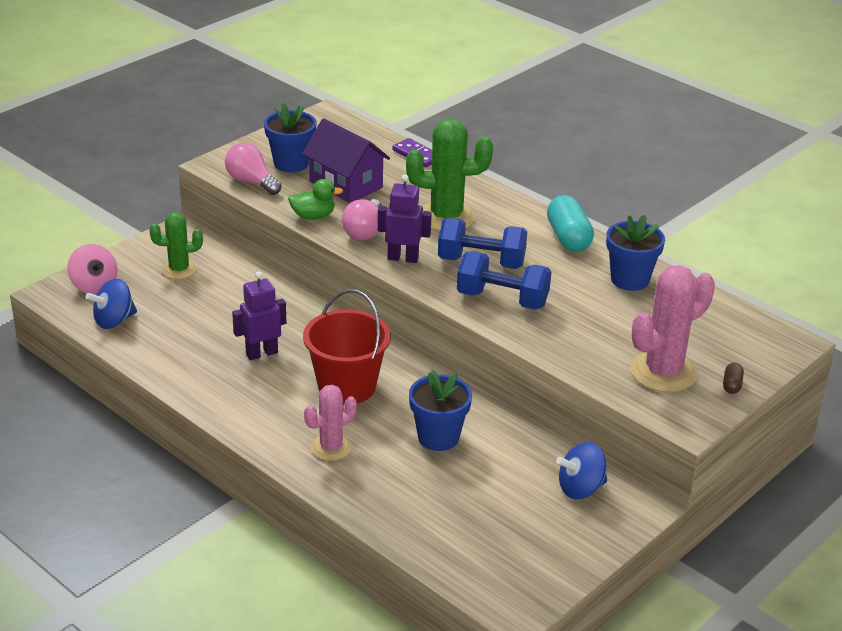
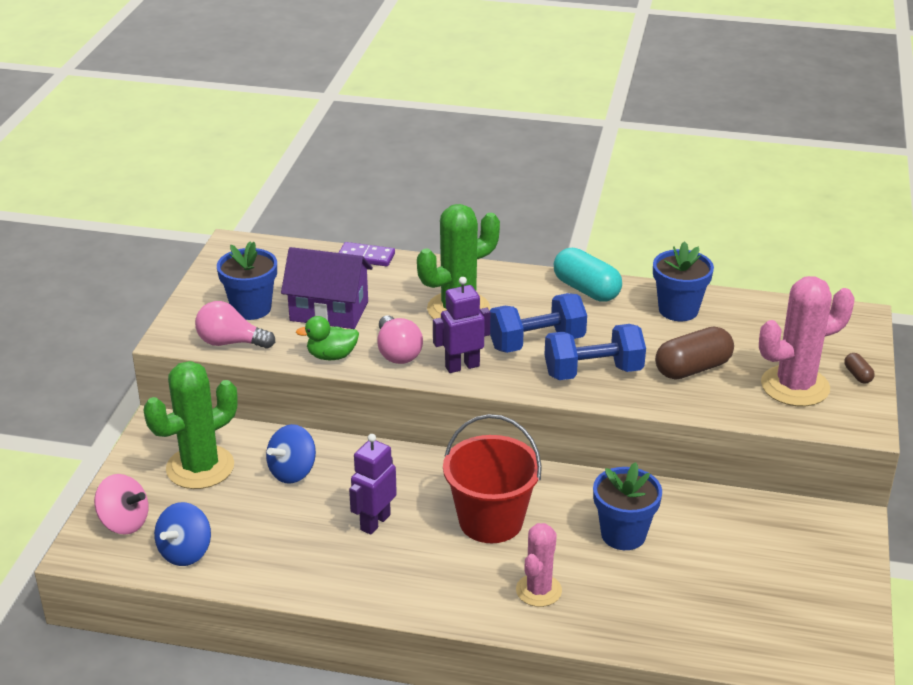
camera: 30 degrees left, 0 degrees up
(179, 269) = (200, 467): green cactus -> green cactus, size x1.63
(313, 216) = (331, 356): green duck -> green duck turned 150 degrees counterclockwise
(580, 488) = (788, 528): blue spinning top -> blue spinning top (292, 472)
(589, 327) = (693, 369): none -> brown capsule
(663, 372) = (795, 386): pink cactus -> pink cactus turned 45 degrees clockwise

